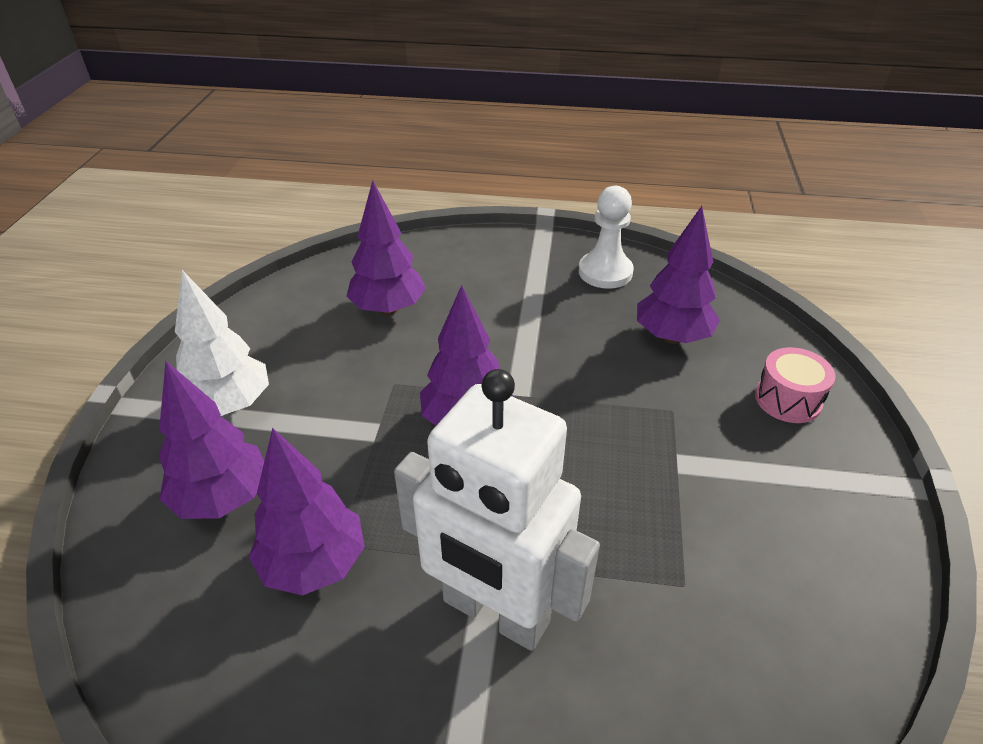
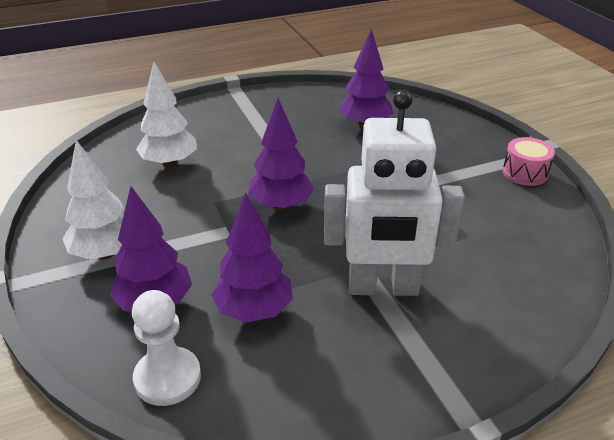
camera: 30 degrees left, 5 degrees down
(388, 309) = (170, 163): purple tree -> white tree
(605, 272) = (296, 103): white pawn -> white pawn (167, 378)
(788, 399) = (450, 136): pink drum -> pink drum (525, 173)

